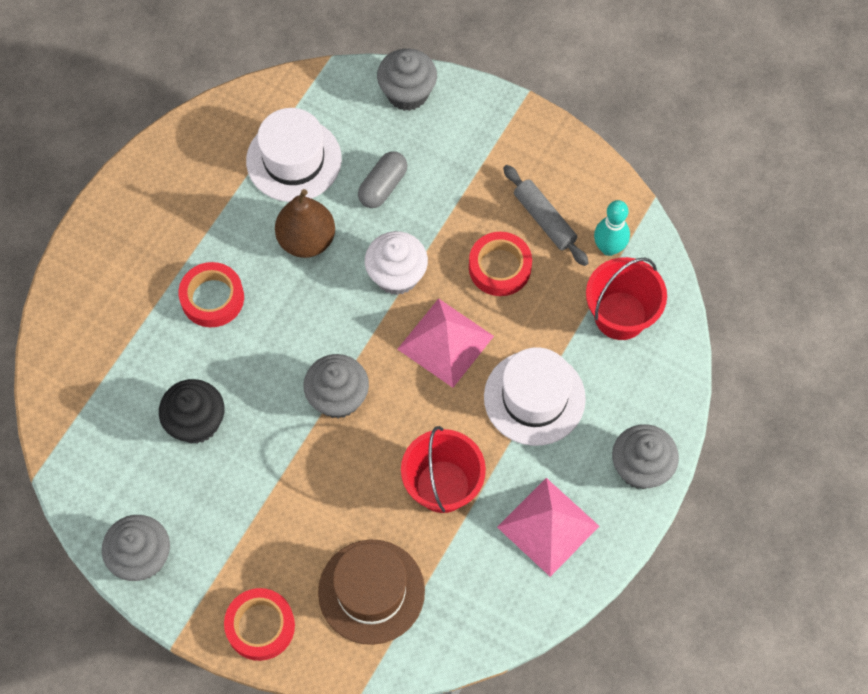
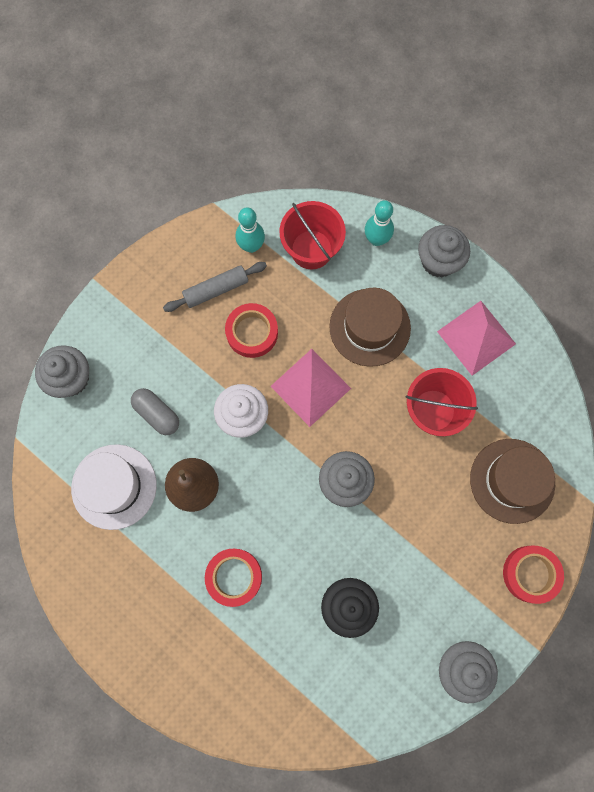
camera: 80 degrees left, 10 degrees up
(534, 398) = (369, 327): white hat -> brown hat
(652, 389) = (376, 239): none -> turquoise bowling pin

